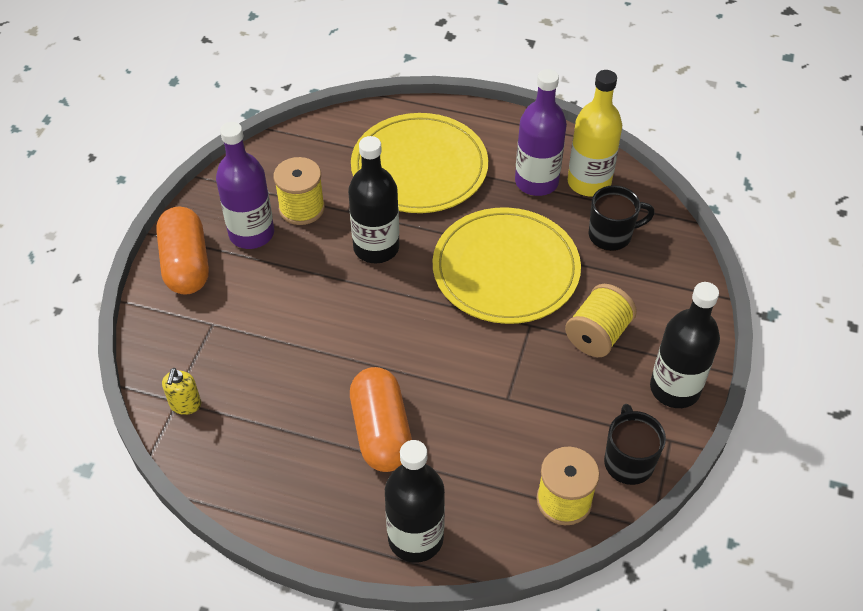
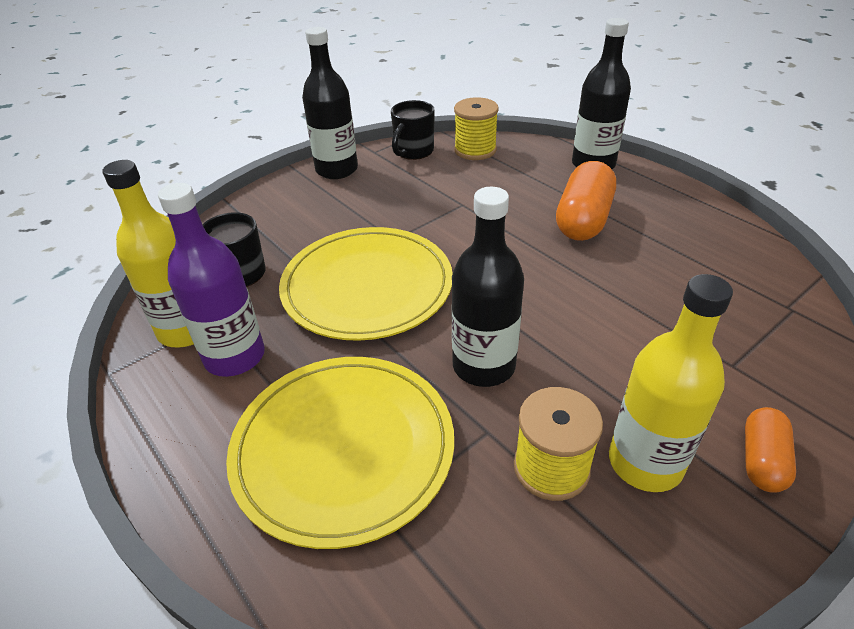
camera: 145 degrees left, 10 degrees down
(185, 405) = (778, 300): yellow soap dispenser -> none
(186, 264) = (762, 460): orange capsule -> orange capsule, size x0.58
(251, 233) = (645, 462): purple bottle -> yellow bottle
(597, 335) = (348, 213): yellow spool -> none

